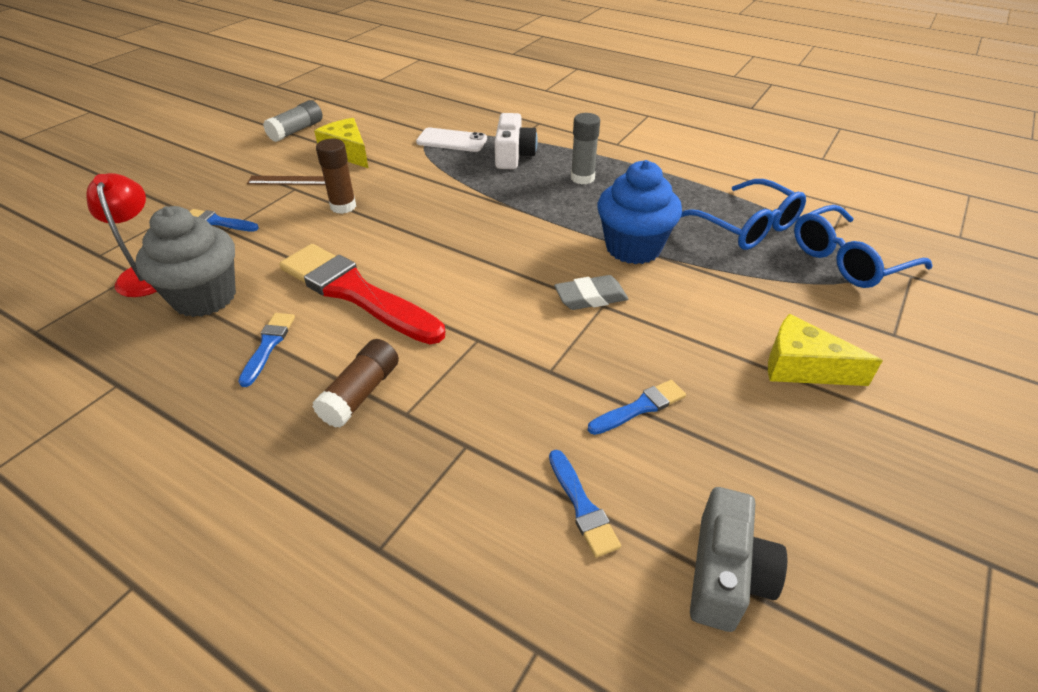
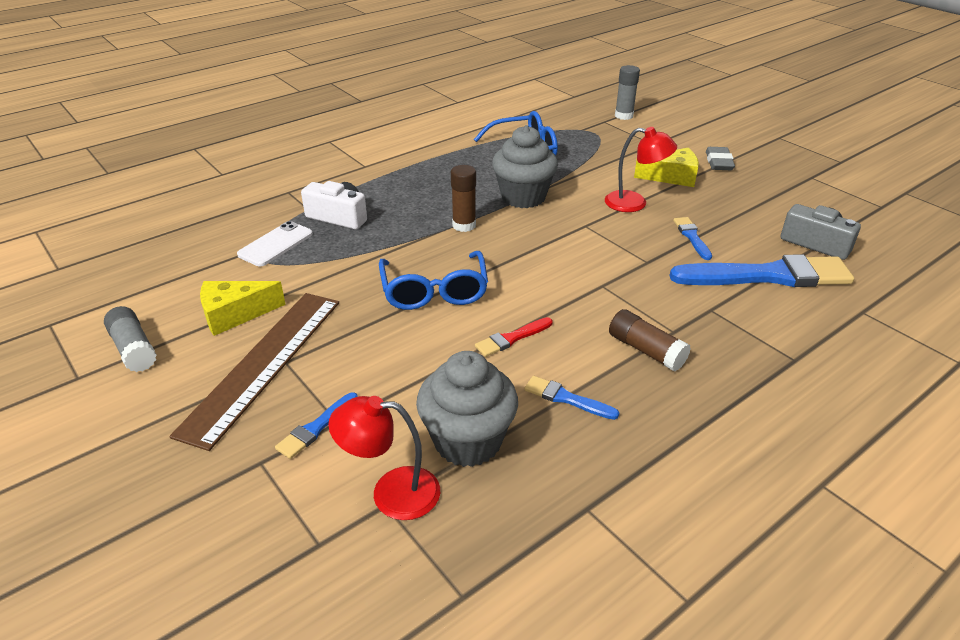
camera: 70 degrees left, 5 degrees down
(290, 180) = (263, 364): brown ruler -> brown ruler, size x2.24
(343, 206) = (354, 330): brown glue stick -> brown glue stick (464, 225)
(355, 293) = (511, 338): red brush -> red brush, size x0.45
(582, 178) = (408, 193): grey glue stick -> grey glue stick (624, 116)
(582, 506) = (768, 276): blue brush -> blue brush, size x2.23
(590, 297) = (574, 228): grey eraser -> grey eraser (718, 162)
(633, 248) = (523, 197): blue cupcake -> grey cupcake
(691, 339) = (634, 203): none -> red lamp
(802, 367) = (672, 177): yellow cheese -> yellow cheese turned 135 degrees counterclockwise
(847, 260) = (579, 133): blue glasses -> blue glasses (434, 291)

